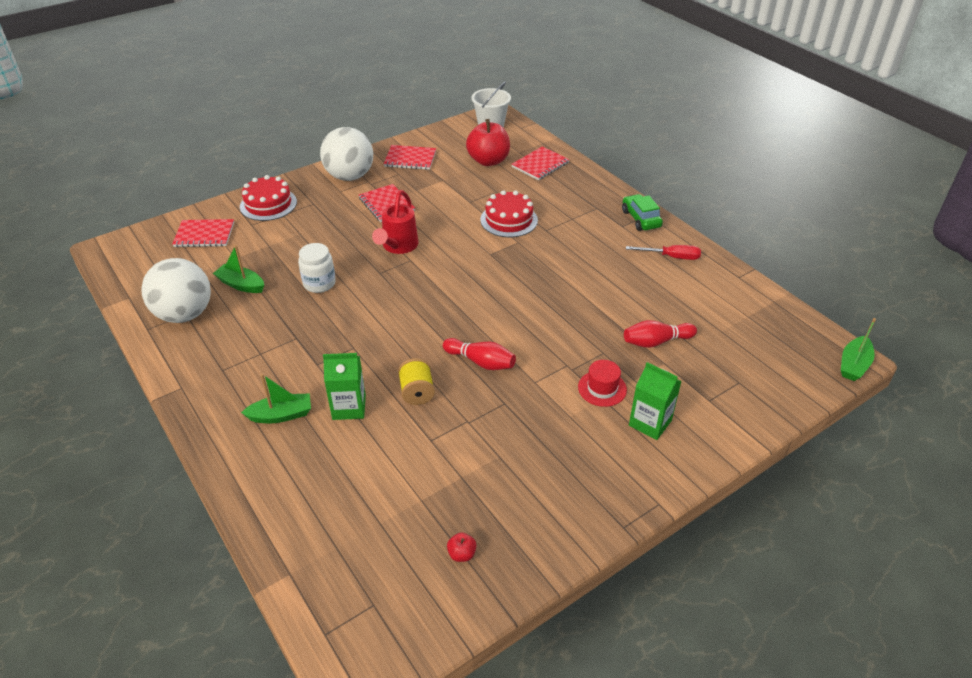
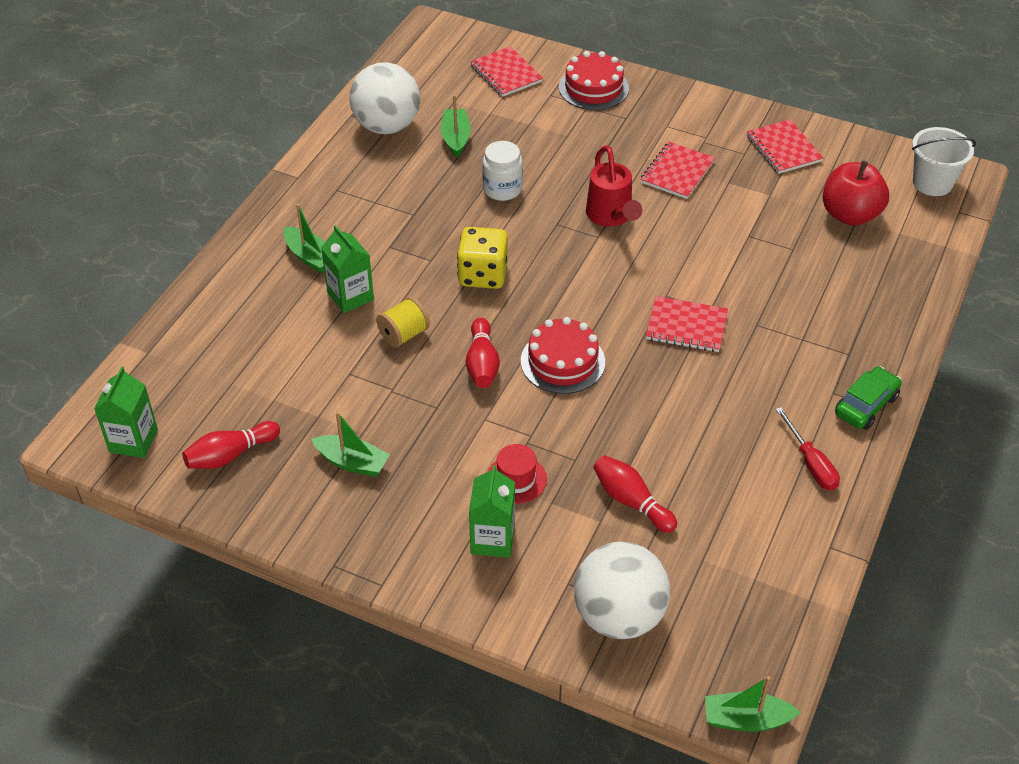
camera: 60 degrees right, 5 degrees up
(350, 176) = (700, 119): white ball -> white ball (619, 616)
(391, 625) = (133, 441): none -> green carton
(394, 327) = (483, 275): none -> yellow dice
(398, 247) = (611, 217): red watering can -> red watering can turned 90 degrees counterclockwise
(462, 554) = (230, 455): red apple -> red bowling pin
(509, 220) = (745, 284): red cake -> red cake (562, 361)
(525, 474) = (352, 462): none -> green boat
(540, 165) = (890, 264): red notebook -> red notebook (686, 326)

